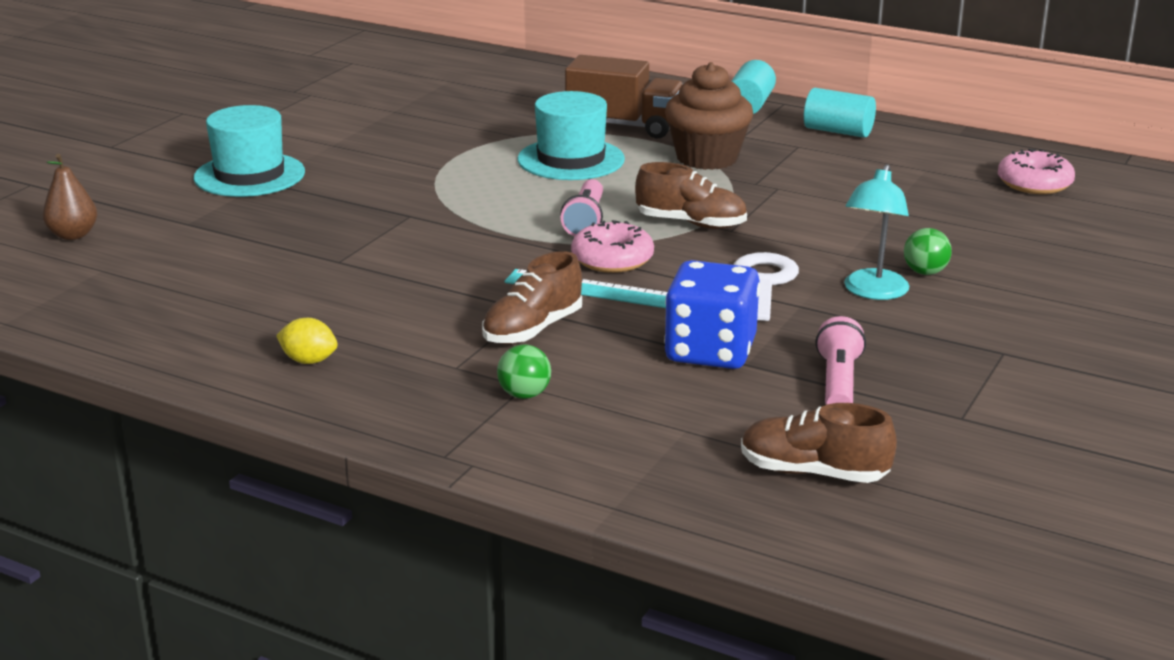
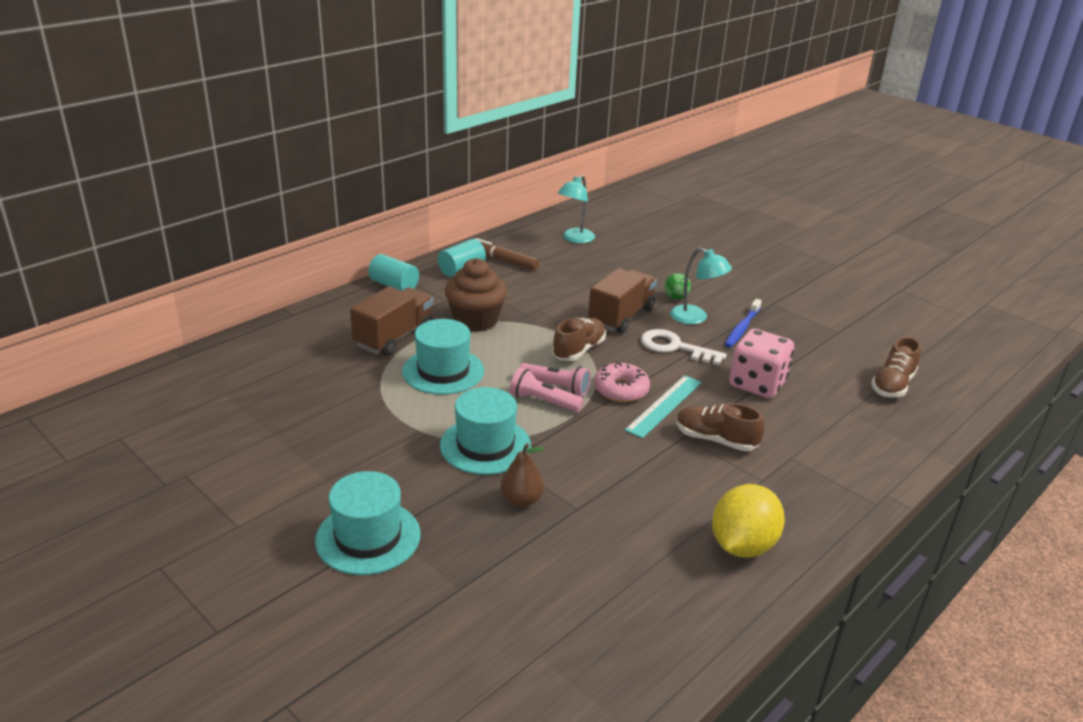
camera: 75 degrees left, 5 degrees up
(73, 235) = (448, 673): brown pear -> brown pear (521, 500)
(309, 361) = (742, 545): yellow lemon -> yellow lemon, size x1.98
(432, 201) = (485, 445): none -> turquoise hat
(524, 395) = (802, 459): green ball -> none
(533, 330) = (715, 440): brown shoe -> brown shoe turned 150 degrees clockwise
(710, 351) = (757, 384): blue dice -> pink dice
(816, 240) = (621, 317): none -> brown truck
(838, 383) = (799, 355): pink flashlight -> pink flashlight (543, 401)
(880, 330) = (742, 328): none -> blue toothbrush
(896, 149) = (503, 260): none -> brown marker
(1034, 183) = (575, 239): pink donut -> turquoise lamp

